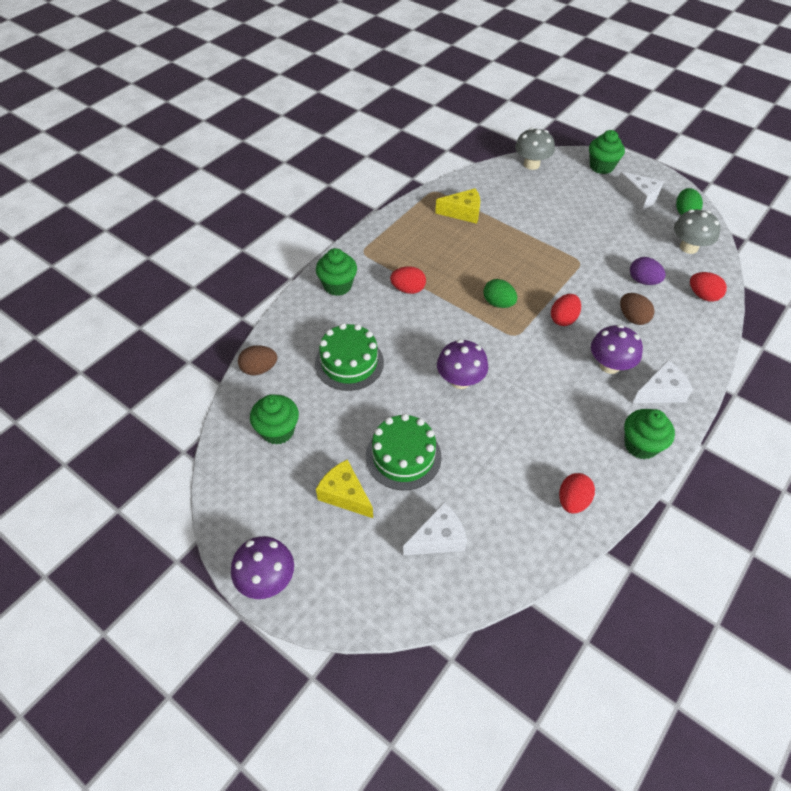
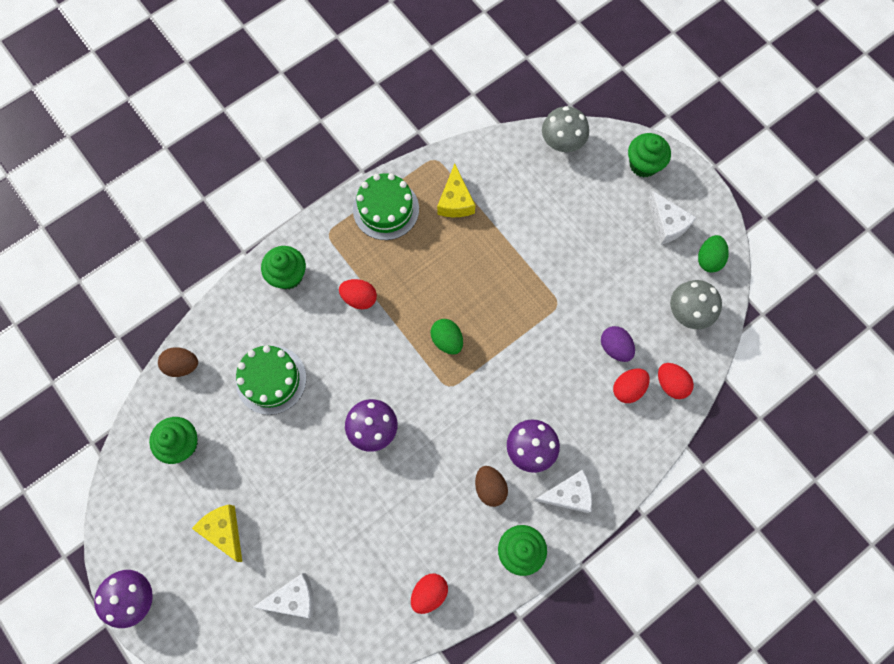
camera: 15 degrees right, 20 degrees up
(403, 456) = (289, 503): green cake -> green cake (386, 209)
(463, 213) = (455, 201): yellow cheese -> yellow cheese turned 75 degrees clockwise
(563, 319) = (507, 378): red egg -> red egg (628, 388)
(632, 318) = (581, 394): brown egg -> brown egg (490, 487)

